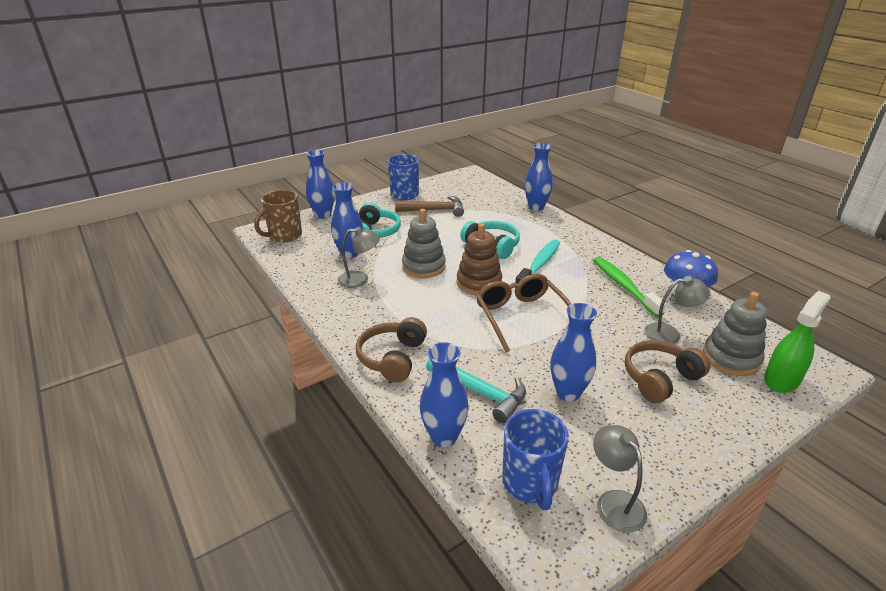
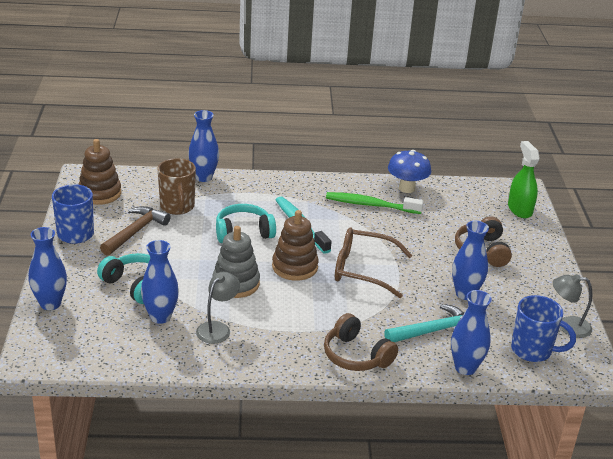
camera: 60 degrees left, 0 degrees up
(284, 236) = (67, 346): brown mug -> brown mug (177, 207)
(460, 185) = (100, 193): none -> brown stacking toy
(669, 333) = (442, 220): grey lamp -> none
(731, 358) = (486, 213): grey stacking toy -> none

